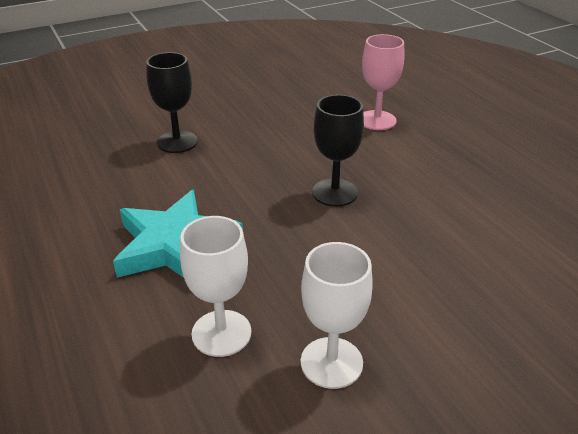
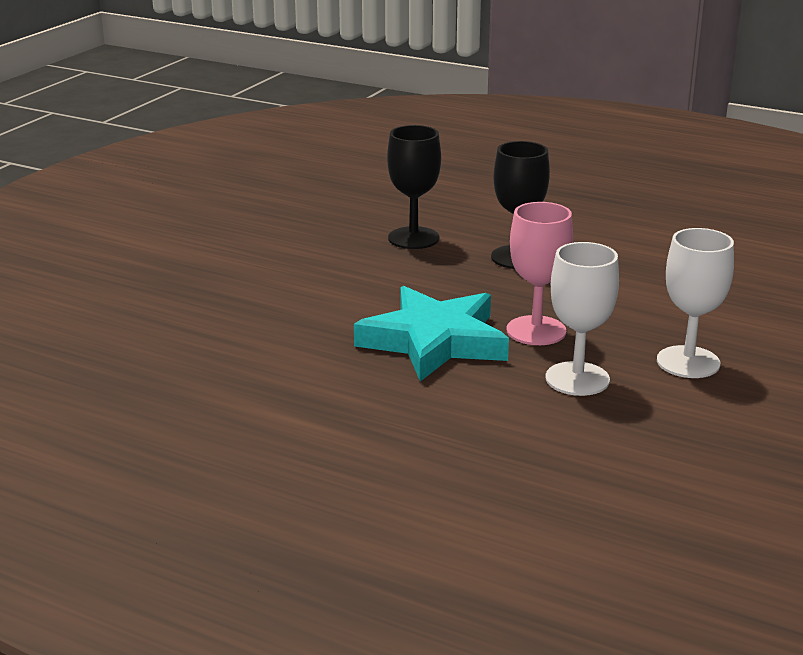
camera: 35 degrees left, 10 degrees down
(177, 142) = (286, 266): black goblet -> black goblet (413, 238)
(377, 120) = (466, 190): pink goblet -> pink goblet (536, 331)

